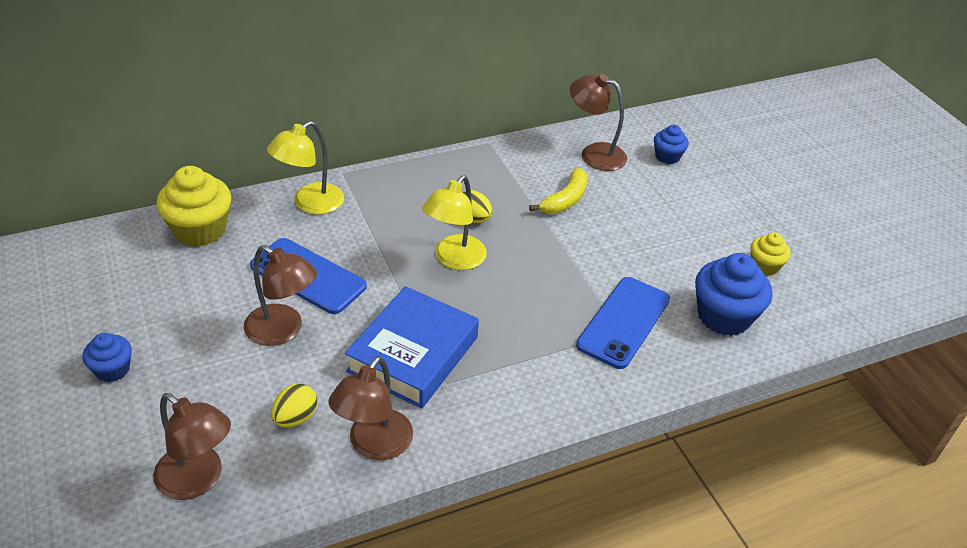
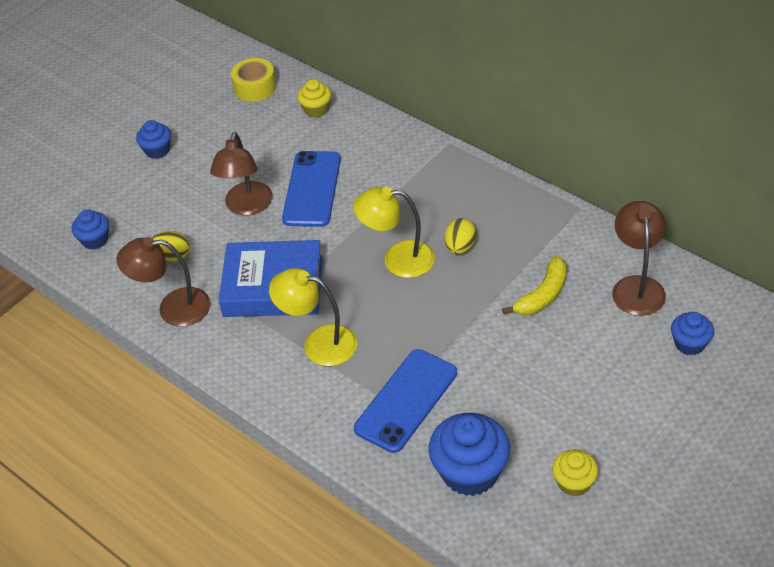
camera: 70 degrees right, 5 degrees up
(111, 257) = (255, 87): none -> yellow tape
(198, 480) = (95, 240): brown lamp -> blue cupcake
(200, 230) = (316, 109): yellow cupcake -> yellow cupcake, size x0.56
(310, 204) = (394, 146): yellow lamp -> yellow lamp (319, 343)
(565, 200) = (542, 295): yellow banana -> yellow banana turned 60 degrees counterclockwise
(623, 322) = (406, 400): blue phone -> blue phone turned 60 degrees counterclockwise

